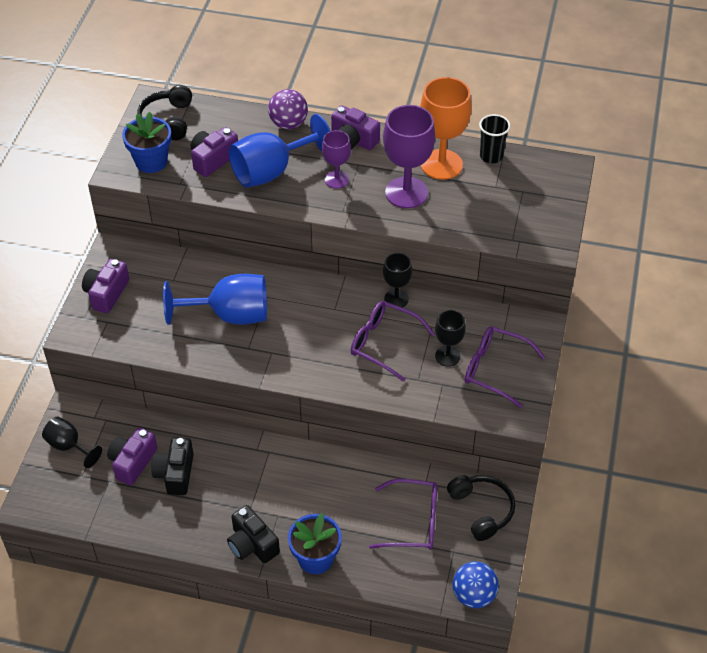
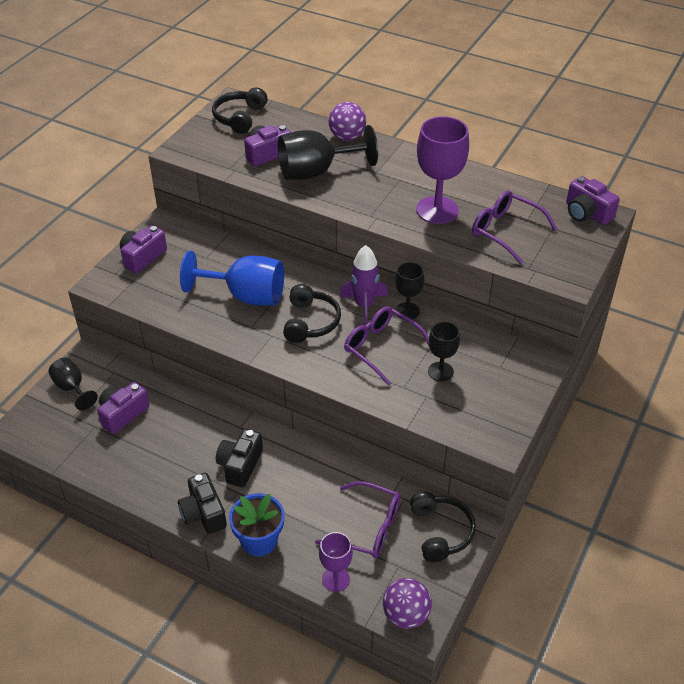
camera: 15 degrees right, 5 degrees down
(151, 161) = (211, 147): blue flower pot -> none
(175, 473) = (157, 432): black camera -> black camera (240, 465)
(271, 171) = (316, 172): blue goblet -> black goblet
(305, 330) = (310, 322): none -> black headphones
(336, 179) = (374, 188): purple goblet -> purple goblet (336, 579)
(352, 302) = (364, 305): none -> purple rocket
(353, 140) = (402, 159): purple camera -> purple camera (587, 213)
(441, 164) = (479, 192): orange goblet -> none
(473, 595) = (406, 615): blue ball -> purple ball
(491, 156) = (531, 193): black cup -> none
(495, 369) = (485, 393): purple glasses -> purple glasses (506, 231)

